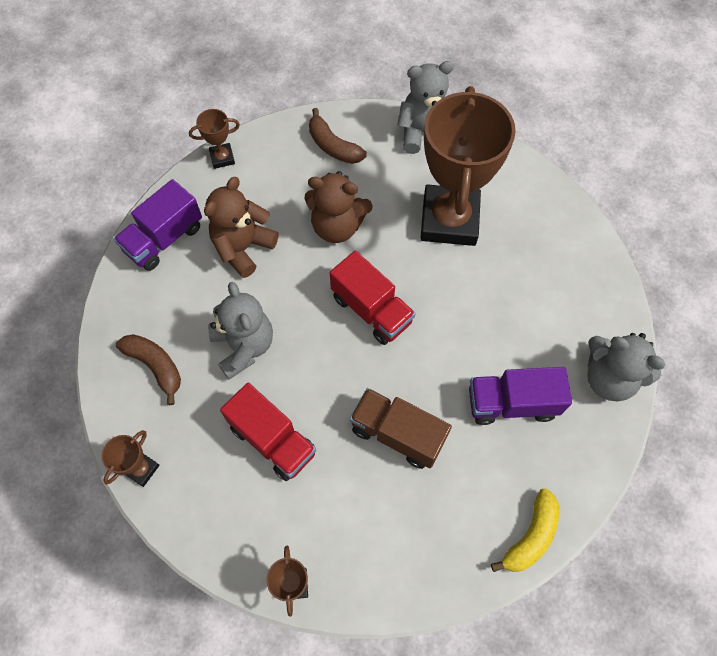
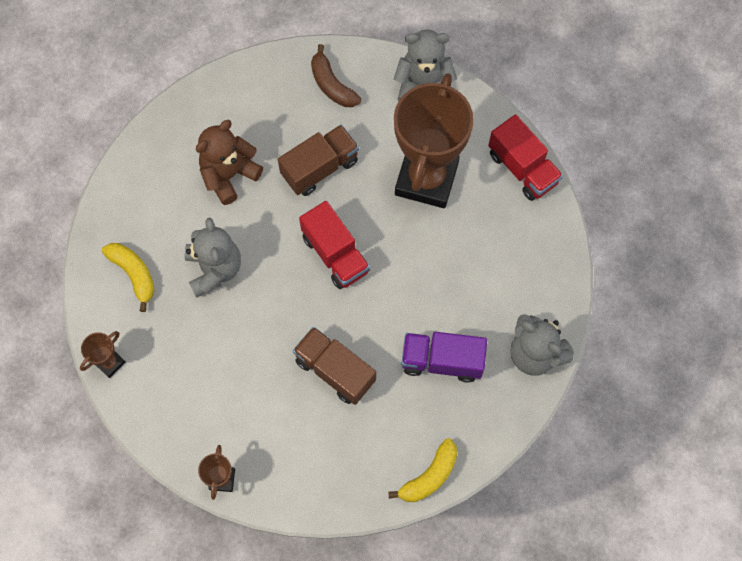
camera: 10 degrees right, 5 degrees up
(155, 366) = (133, 274): brown banana -> yellow banana
(164, 239) = (158, 154): purple truck -> none
(222, 158) = (224, 80): brown trophy -> none
(273, 440) = (226, 357): red truck -> red truck (522, 168)
(337, 226) = (320, 168): brown teddy bear -> brown truck

